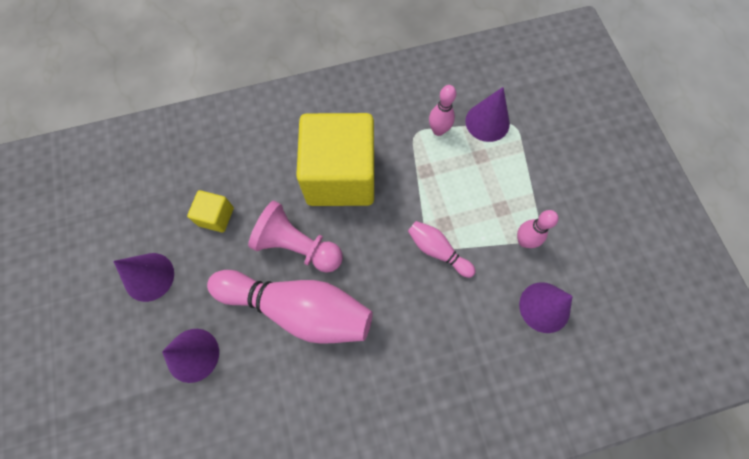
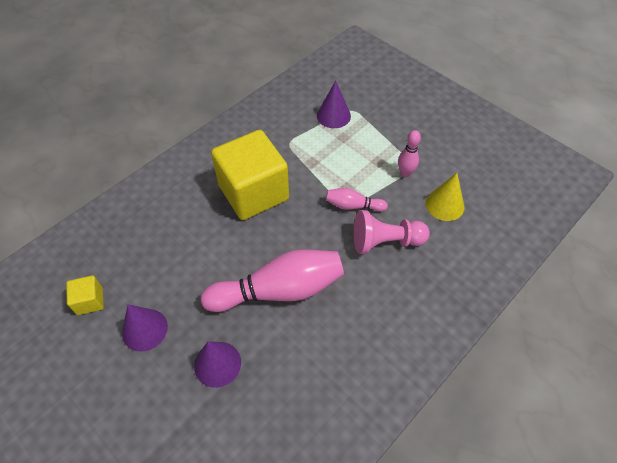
camera: 30 degrees left, 15 degrees down
(216, 216) = (174, 262): yellow cube -> yellow cube (90, 301)
(297, 246) = (251, 251): pink pawn -> pink pawn (385, 242)
(438, 130) = (304, 134): pink bowling pin -> none
(544, 307) = (444, 205): purple cone -> yellow cone

